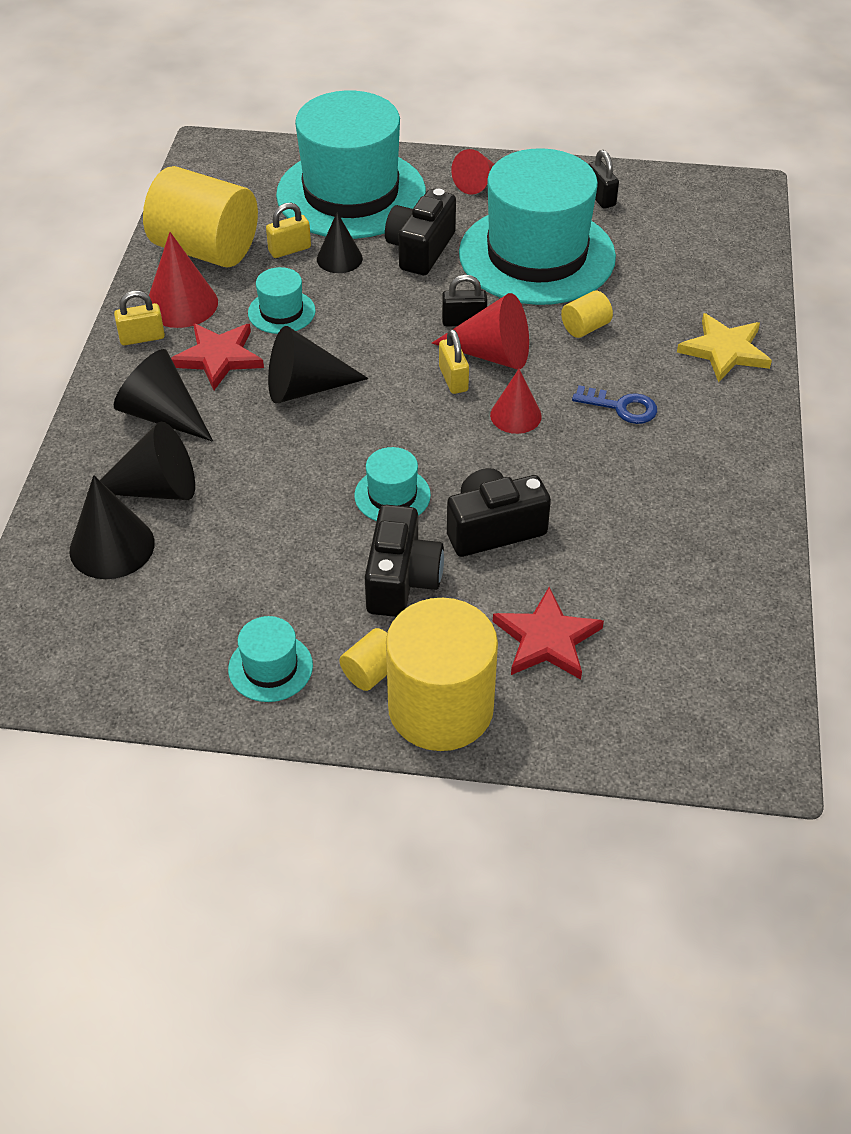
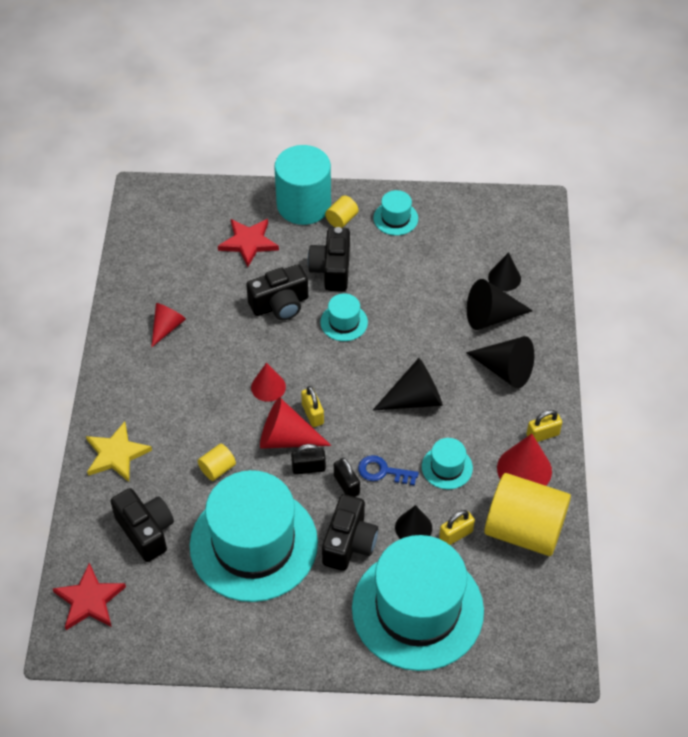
camera: 175 degrees right, 5 degrees up
(112, 546) = (504, 278): black cone -> black cone, size x0.66
(218, 357) = (482, 421): red star -> red star (89, 600)
(440, 708) = (303, 205): yellow cylinder -> turquoise cylinder
(476, 183) = (308, 633): red cone -> red cone (167, 327)
(600, 197) = (197, 621): black padlock -> black padlock (346, 485)
(621, 407) = (196, 399): blue key -> blue key (383, 471)
(671, 273) = (146, 531): none -> black camera

